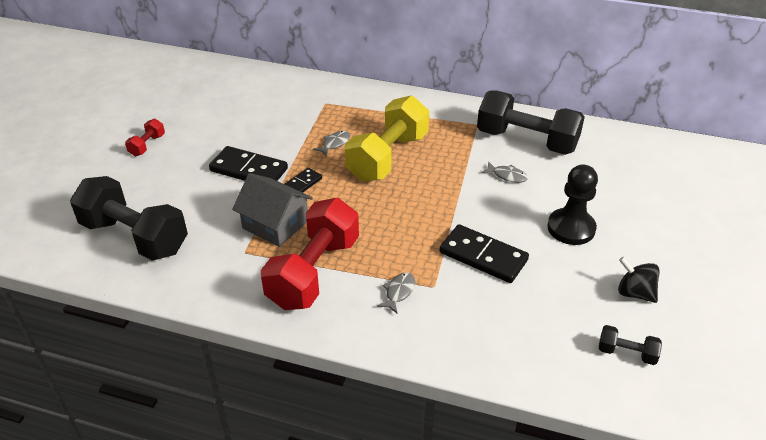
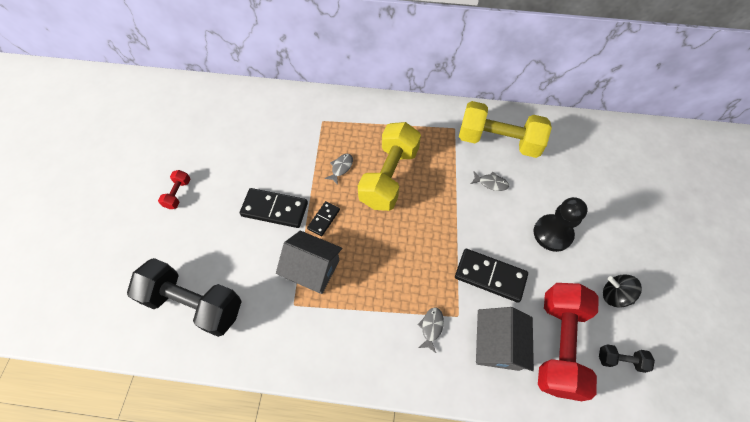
camera: 10 degrees left, 20 degrees up
(314, 272) = (357, 317): red dumbbell -> red dumbbell (559, 344)
(475, 318) = (498, 344): none -> grey house
(526, 141) = (498, 141): black dumbbell -> yellow dumbbell

